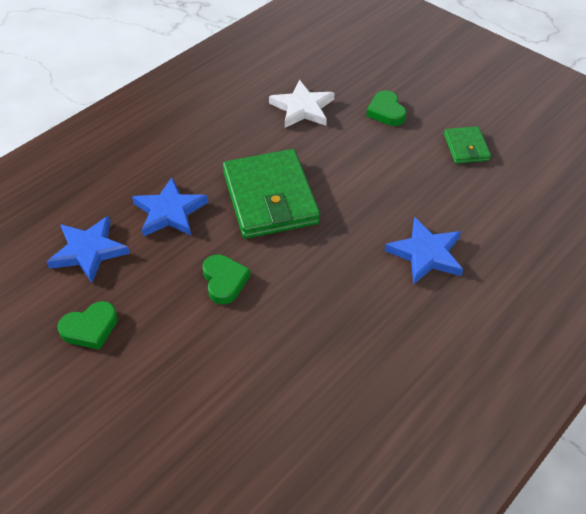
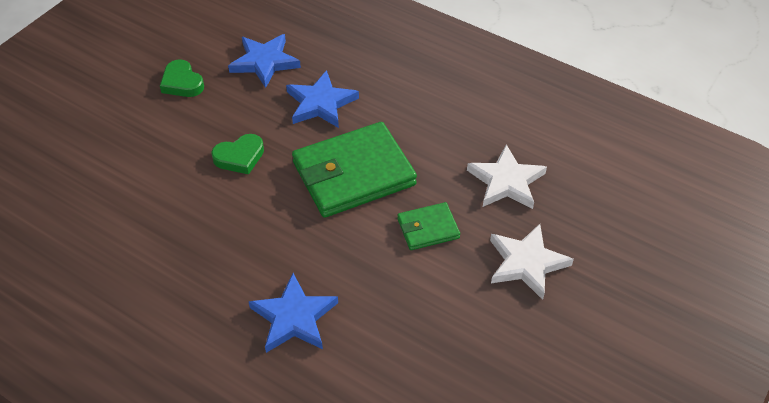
camera: 80 degrees right, 0 degrees up
(386, 112) = (526, 263): green heart -> white star
(466, 147) = (483, 354): green wallet -> green wallet (428, 229)

